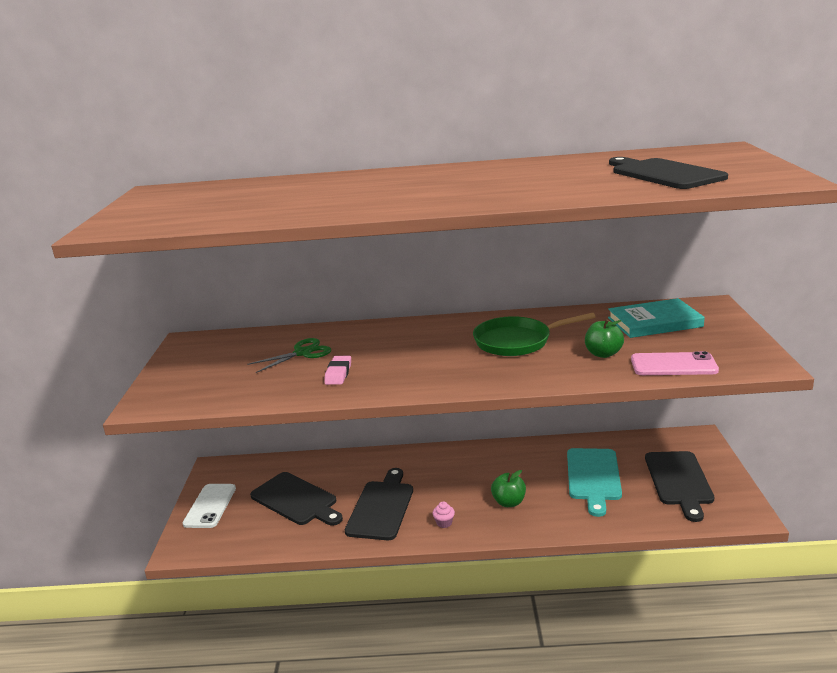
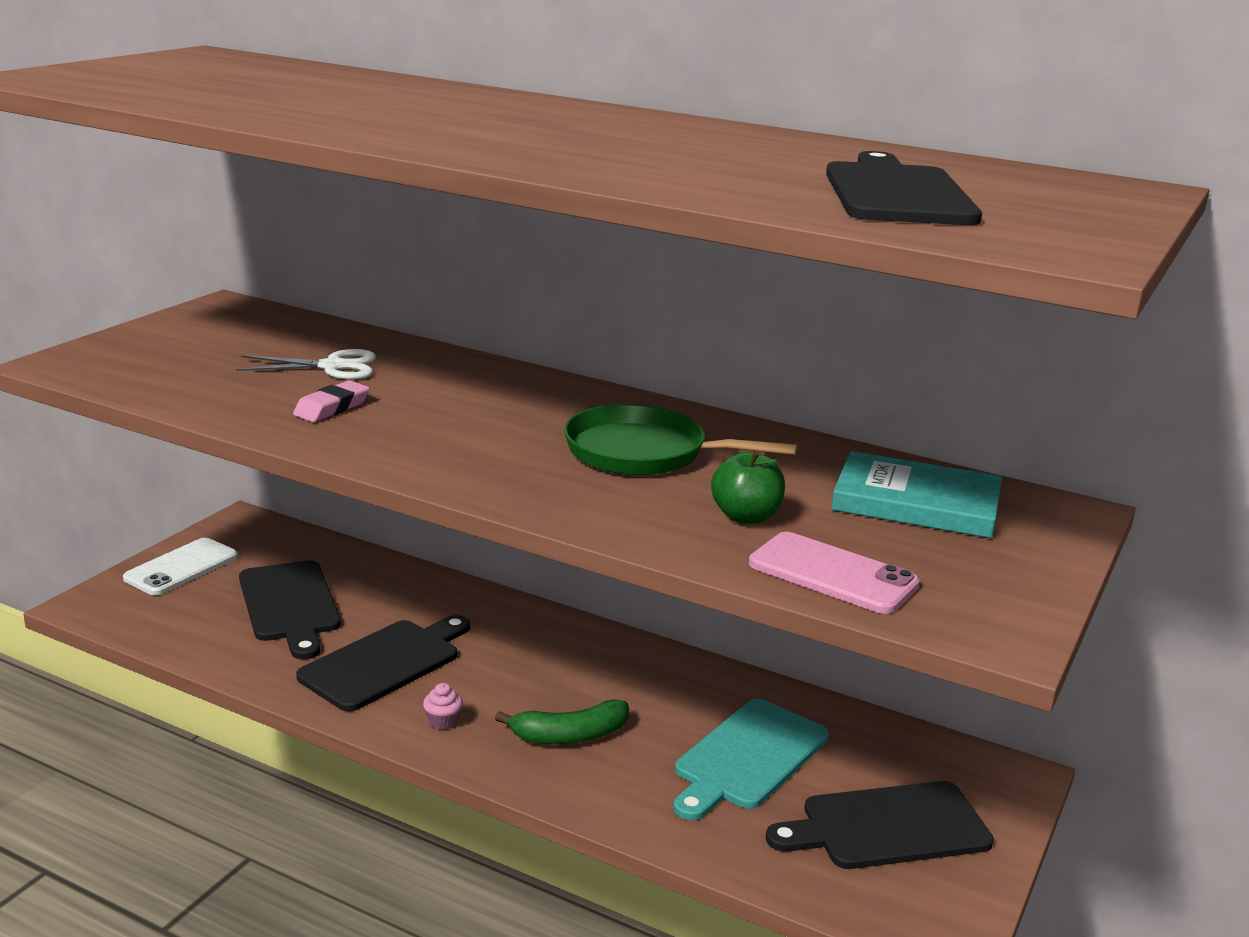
camera: 25 degrees right, 0 degrees up
(303, 353) = (333, 367): green scissors -> white scissors
(509, 502) = (569, 735): green apple -> green banana
(679, 481) = (888, 827): black cutting board -> black cutting board turned 45 degrees clockwise

